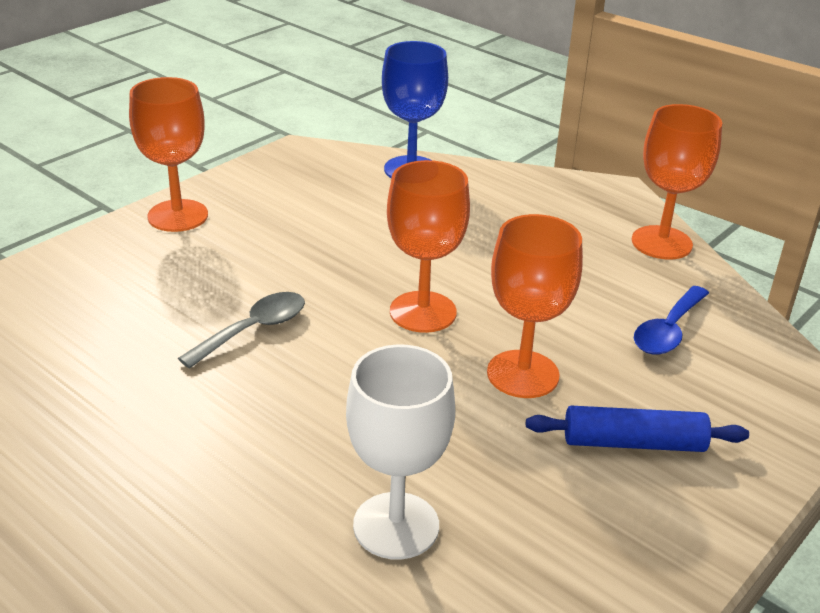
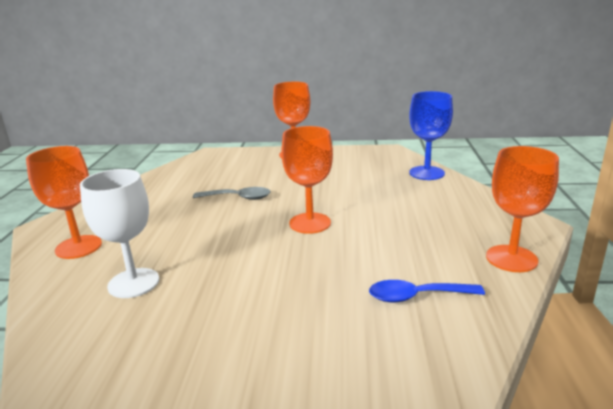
camera: 55 degrees right, 10 degrees down
(523, 374) = (297, 268): orange goblet -> orange goblet (78, 247)
(633, 443) = (281, 326): blue rolling pin -> none

